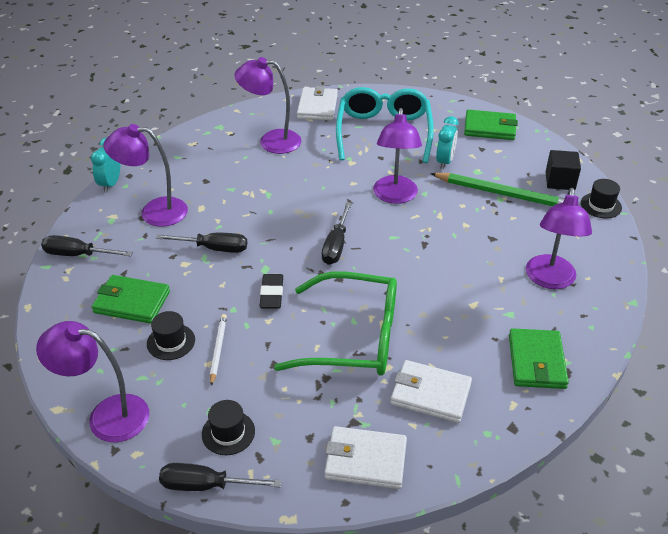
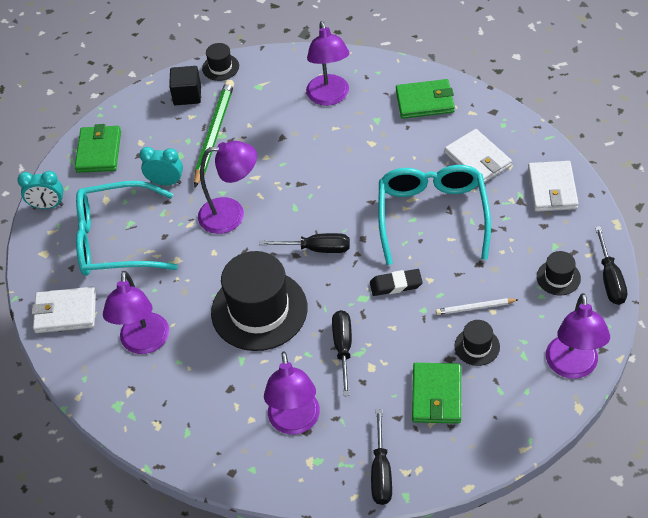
camera: 95 degrees left, 10 degrees up
(111, 184) = (252, 486): turquoise clock -> turquoise clock (47, 205)
(278, 203) = (259, 310): none -> black hat
(354, 337) = (432, 215): green glasses -> turquoise glasses
(430, 394) = (477, 159): white wallet -> white wallet turned 45 degrees counterclockwise
(550, 280) = (329, 97): purple lamp -> purple lamp turned 75 degrees clockwise

